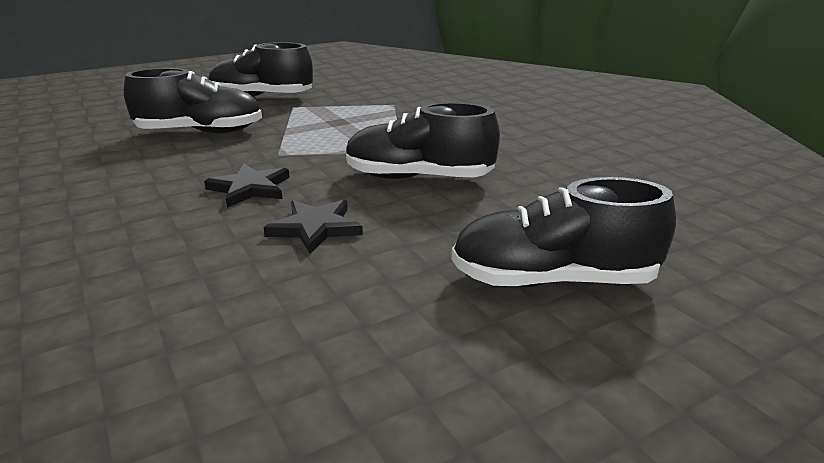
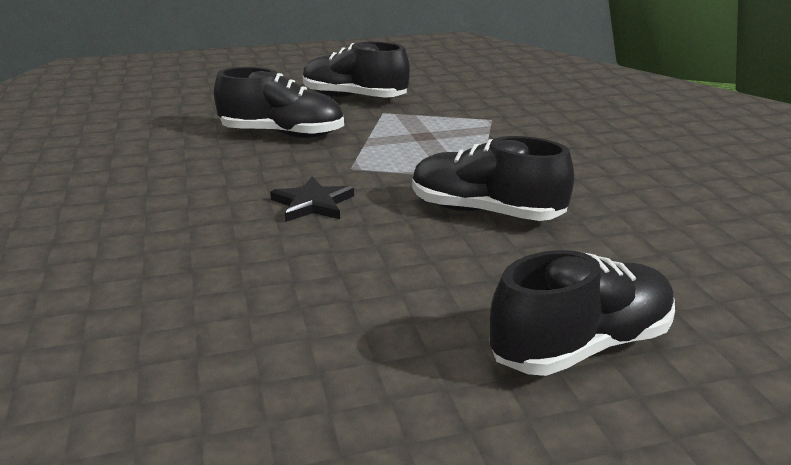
camera: 15 degrees right, 0 degrees up
(315, 228) = (362, 255): black star -> none
(553, 280) = (581, 346): black shoe -> black shoe turned 135 degrees clockwise

